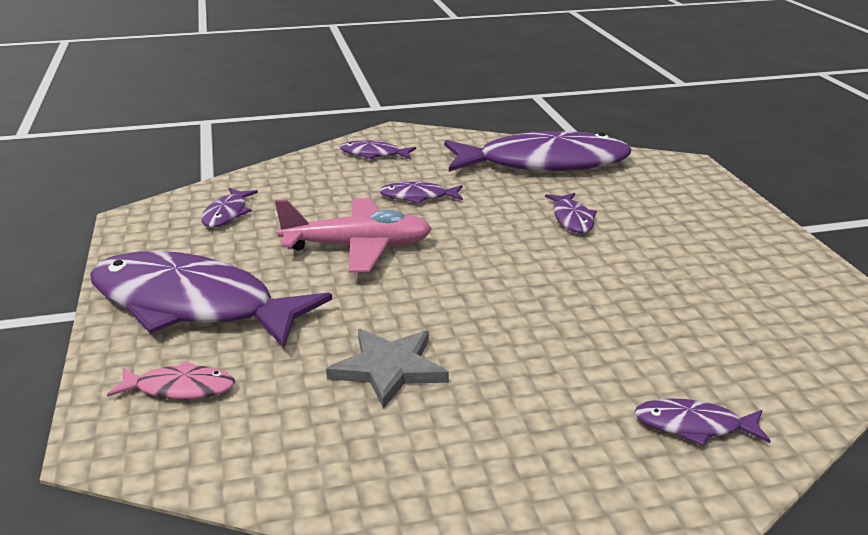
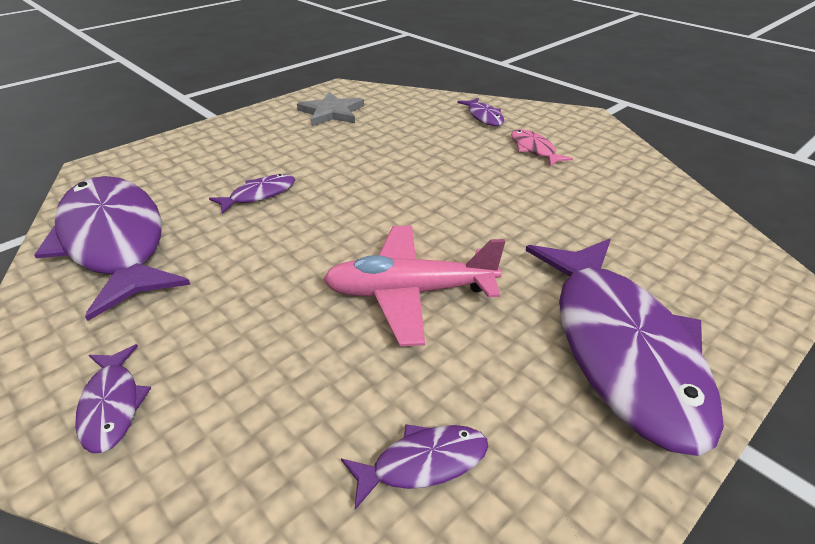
camera: 120 degrees left, 10 degrees up
(180, 388) = (701, 284): pink fish -> pink fish (534, 149)
(358, 247) = (410, 292): pink plane -> pink plane turned 60 degrees counterclockwise
(389, 369) = (556, 207): grey star -> grey star (331, 112)
(418, 197) = (257, 299): purple fish -> none

